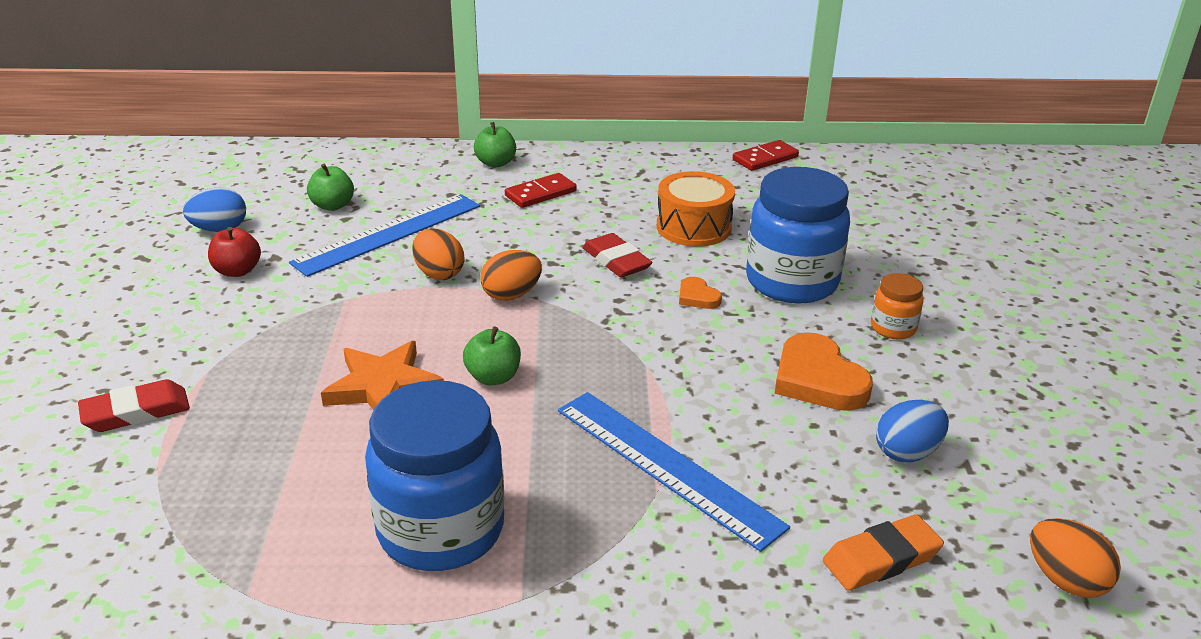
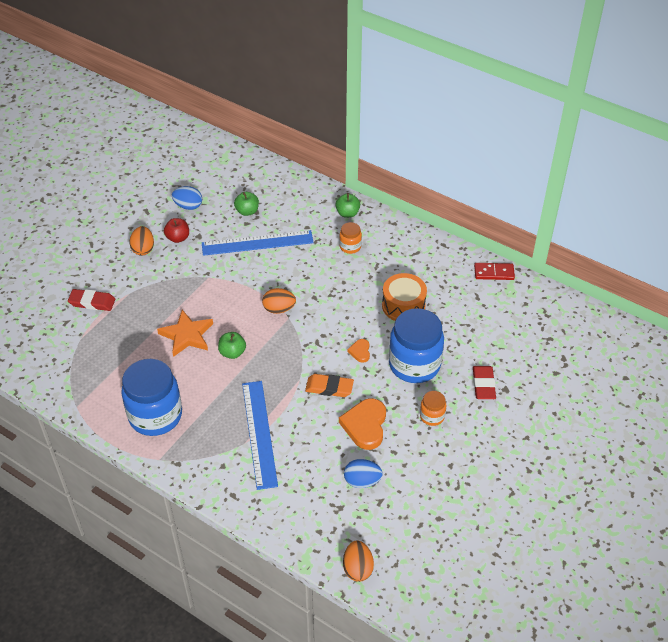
camera: 35 degrees right, 15 degrees up
(439, 273) = (259, 280): orange egg -> orange egg (143, 249)
(540, 193) = (350, 247): red domino -> orange jar
(616, 261) = (344, 310): red eraser -> red eraser (483, 385)
(881, 558) = (298, 518): orange eraser -> orange eraser (329, 388)

